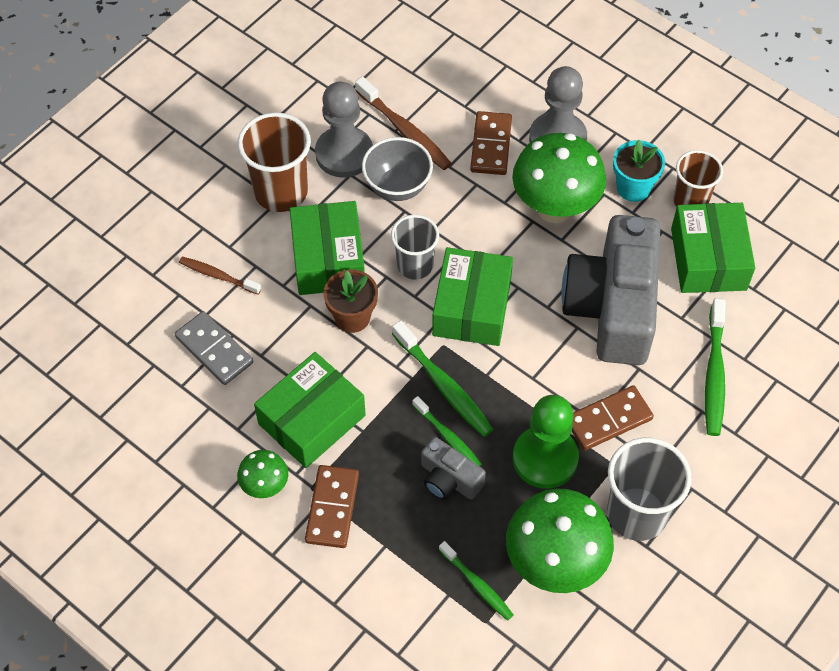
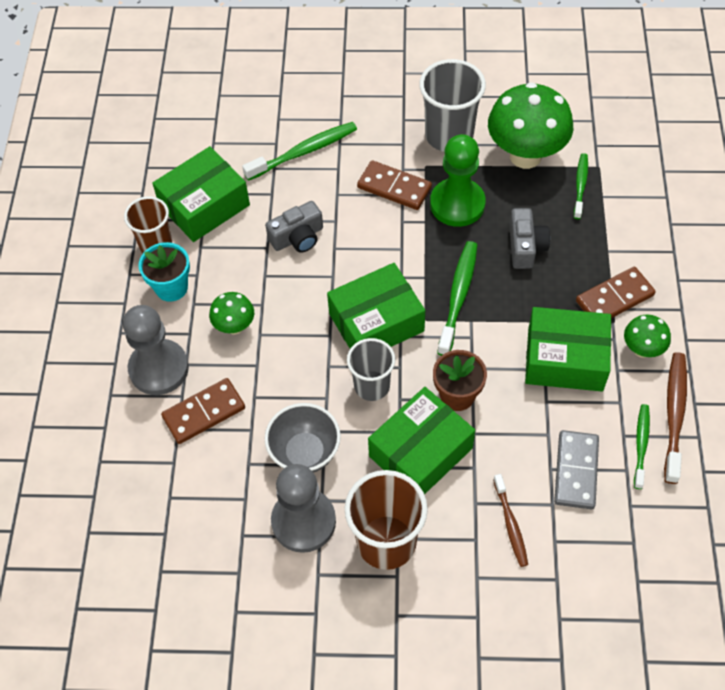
camera: 125 degrees left, 0 degrees up
(404, 130) = (239, 491): brown toothbrush -> brown toothbrush (674, 415)
(447, 436) = (495, 268): green toothbrush -> green toothbrush (641, 445)
(555, 208) = (235, 327): green mushroom -> green mushroom, size x0.50
(612, 307) = (297, 237): grey camera -> grey camera, size x0.45

